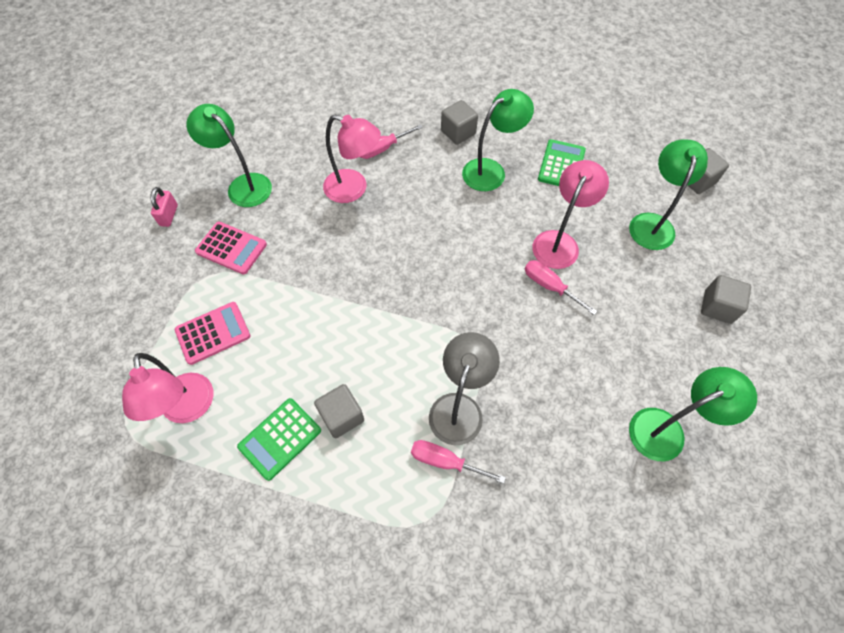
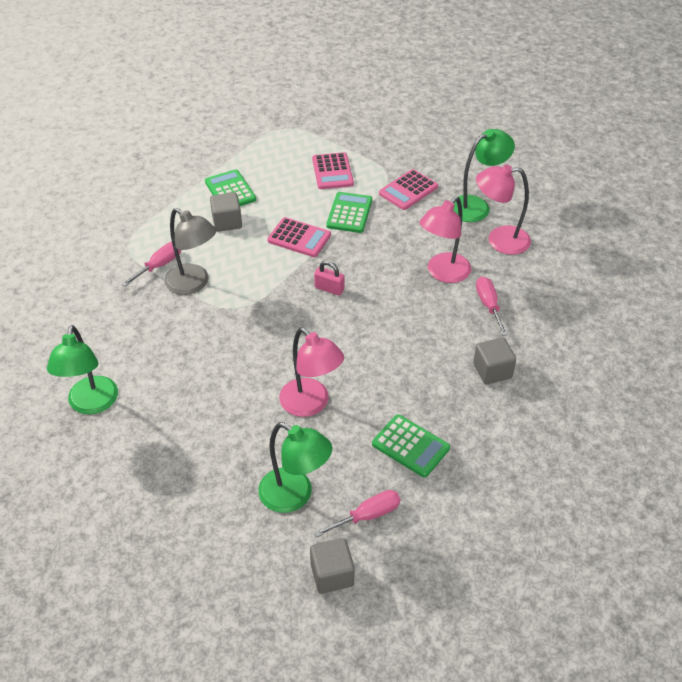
camera: 110 degrees right, 15 degrees down
(169, 215) = (459, 162): pink padlock -> pink padlock (329, 289)
(188, 409) = (278, 154): pink lamp -> pink lamp (499, 240)
(286, 292) = (349, 213): none -> green calculator
(344, 327) = (299, 238): none -> pink calculator
(491, 170) = (426, 381): green lamp -> none
(549, 286) = (266, 378): pink screwdriver -> pink screwdriver (367, 516)
(717, 307) = (170, 504): grey cube -> none

